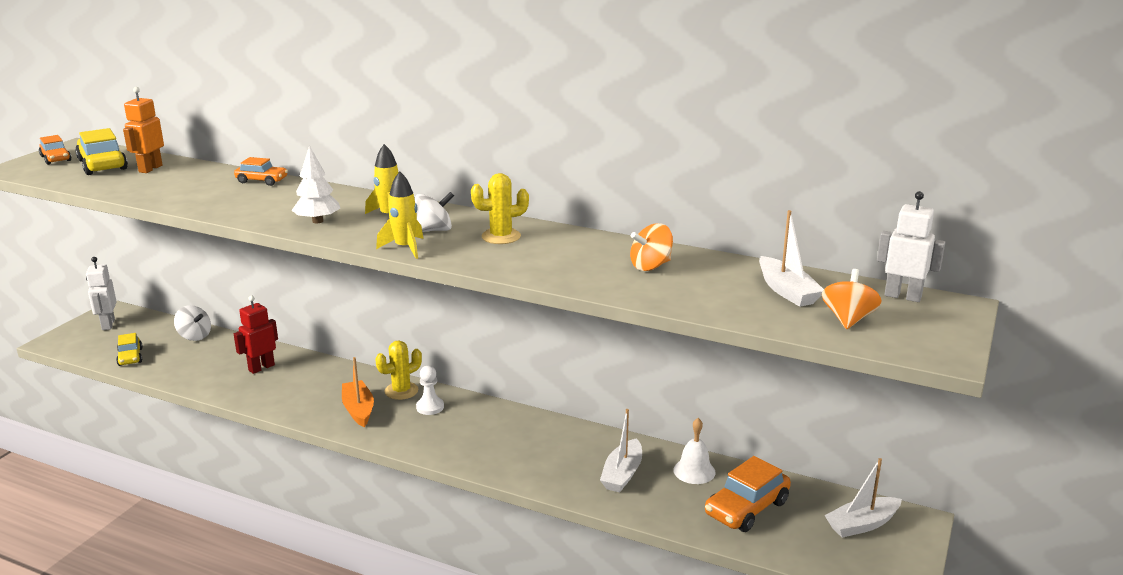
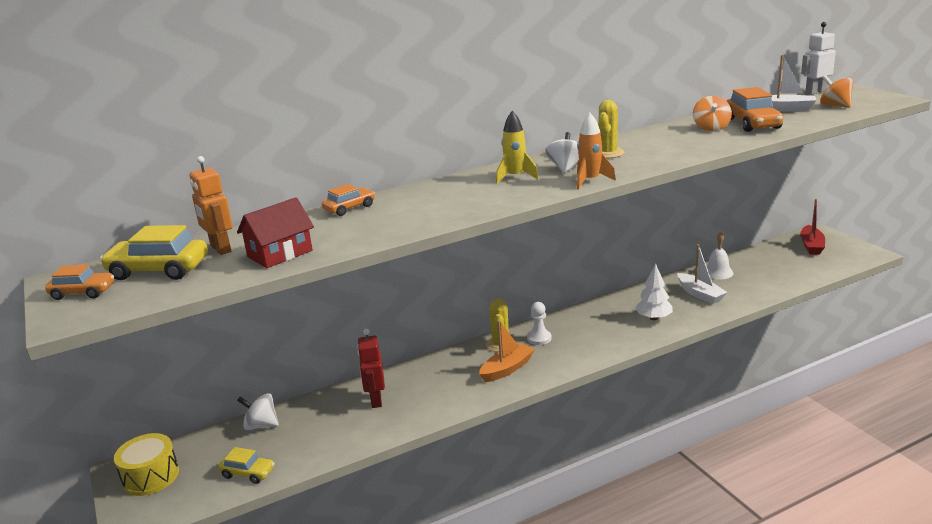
camera: 50 degrees left, 0 degrees up
(108, 325) = (151, 476): white robot -> yellow drum
(150, 188) = (280, 254): none -> red house
(194, 336) = (261, 425): white spinning top -> white spinning top turned 150 degrees counterclockwise
(318, 221) = (487, 200): white tree -> white tree (654, 318)
(358, 410) = (507, 369): orange boat -> orange boat turned 120 degrees clockwise
(405, 248) = (590, 181): yellow rocket -> orange rocket
(746, 508) = (770, 269): orange car -> orange car (752, 123)
(862, 524) = (811, 246): white boat -> red boat

